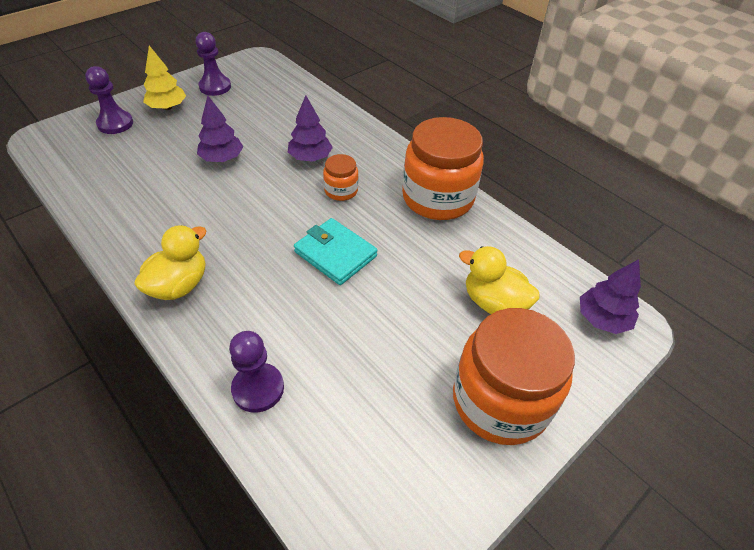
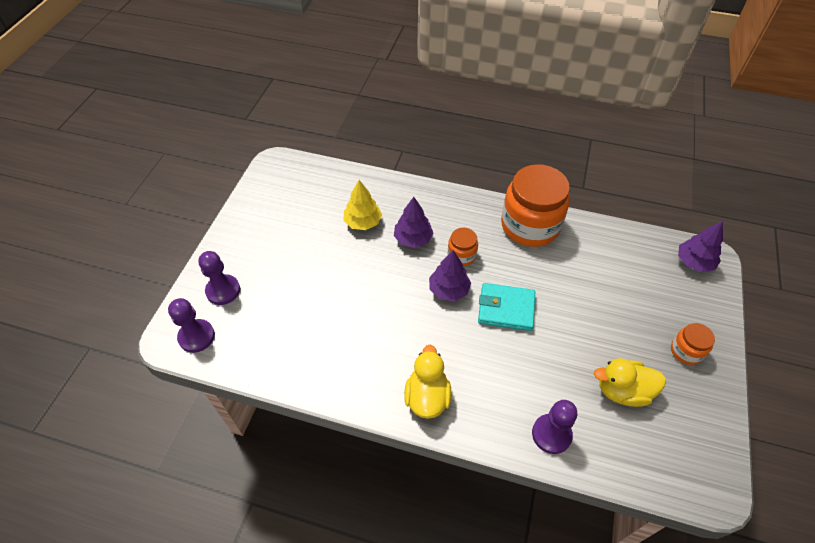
camera: 30 degrees left, 5 degrees up
(167, 107) = (251, 251): yellow tree -> yellow tree (363, 222)
(215, 87) = (270, 210): purple pawn -> purple pawn (196, 336)
(222, 158) = (348, 275): purple tree -> purple tree (449, 290)
(493, 303) = (629, 287): yellow duck -> yellow duck (622, 391)
(500, 401) = (686, 351): orange jar -> orange jar, size x0.47

